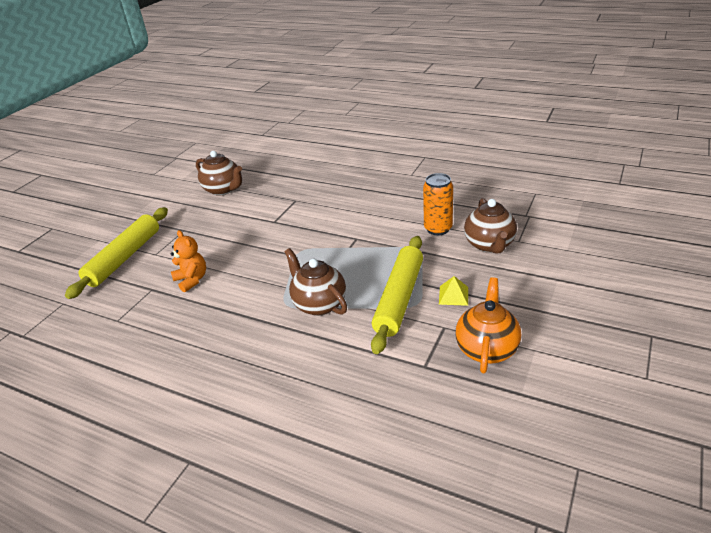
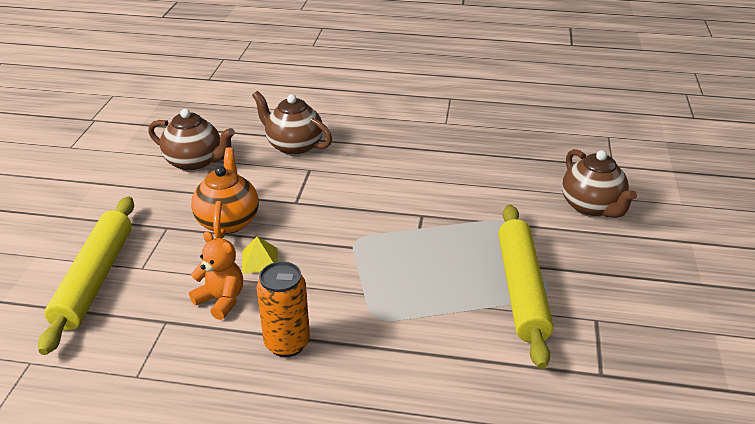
camera: 20 degrees left, 0 degrees up
(319, 304) = (422, 311): brown teapot -> brown teapot (294, 146)
(438, 229) = (519, 192): orange can -> orange can (287, 343)
(453, 295) = (585, 277): yellow pyramid -> yellow pyramid (260, 260)
(486, 349) = (661, 340): orange teapot -> orange teapot (228, 221)

